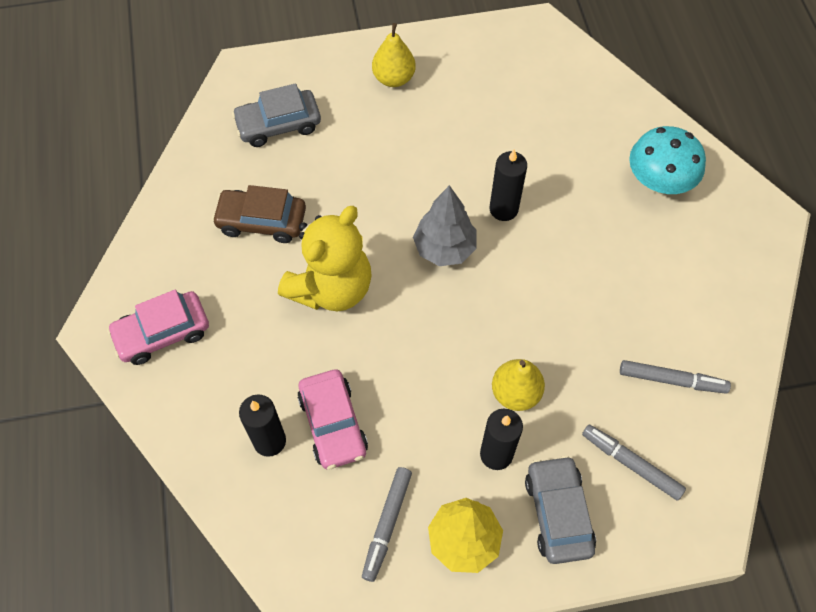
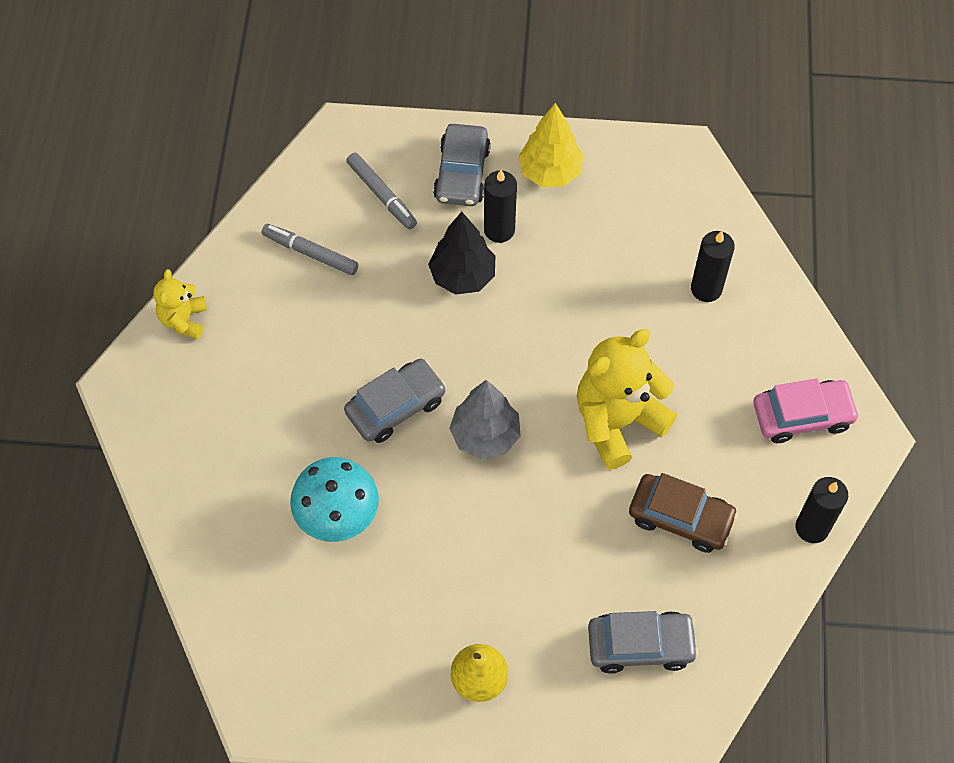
camera: 165 degrees left, 0 degrees up
(333, 424) = (643, 289): pink car -> none
(387, 525) = (613, 198): grey marker -> none
(503, 209) = (405, 465): black candle -> black candle (812, 528)
(515, 393) = (462, 276): yellow pear -> black tree
(530, 255) = (395, 406): none -> grey car
(658, 182) = (219, 455): turquoise mushroom -> turquoise mushroom (337, 515)
(752, 285) = (184, 320): none -> yellow teddy bear

